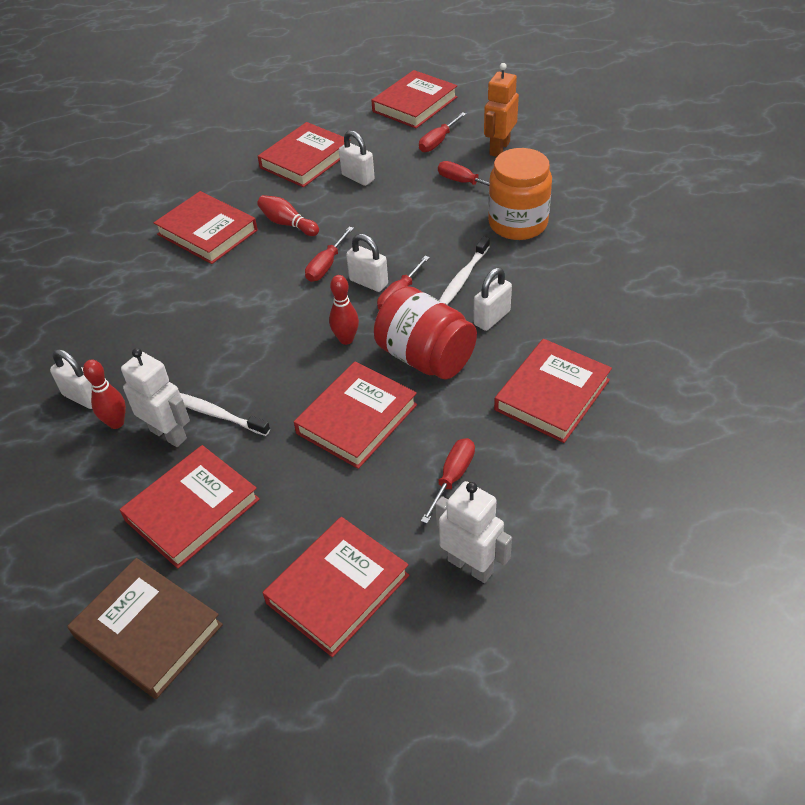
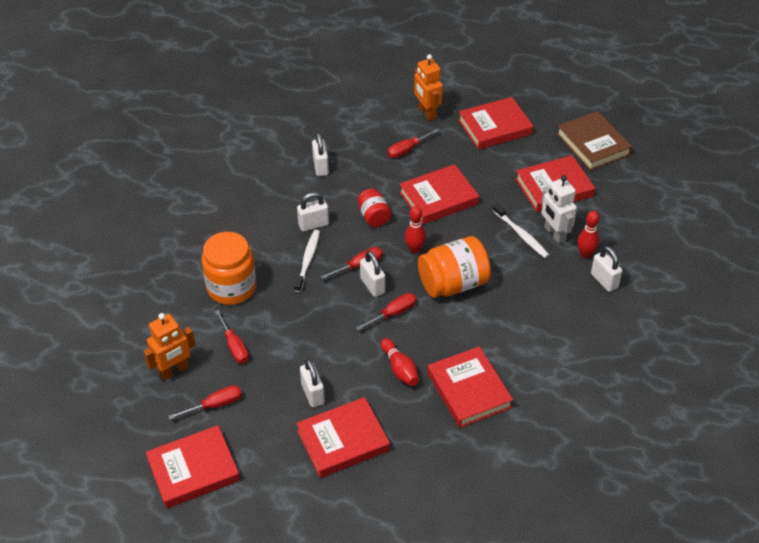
camera: 155 degrees left, 0 degrees up
(276, 320) = (453, 284): none -> orange jar
(425, 357) = (374, 217): red jar -> red jar, size x0.56
(462, 278) = (307, 260): white toothbrush -> white toothbrush turned 45 degrees counterclockwise
(470, 566) = (427, 113): white robot -> orange robot
(552, 395) = (320, 167): red book -> white padlock

